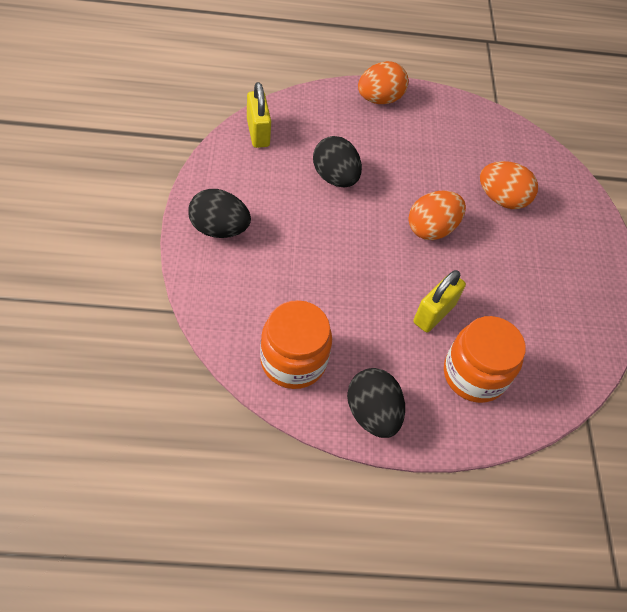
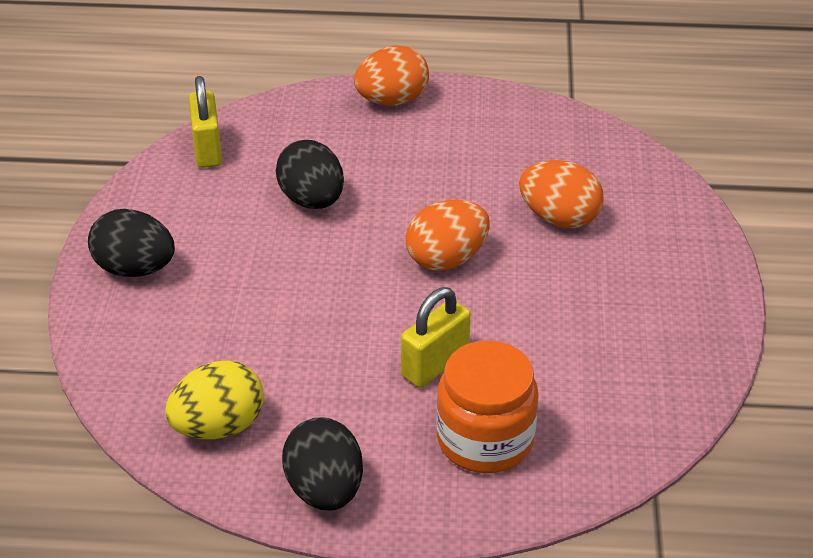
camera: 10 degrees right, 15 degrees down
(293, 360) = (219, 426): orange jar -> yellow egg

